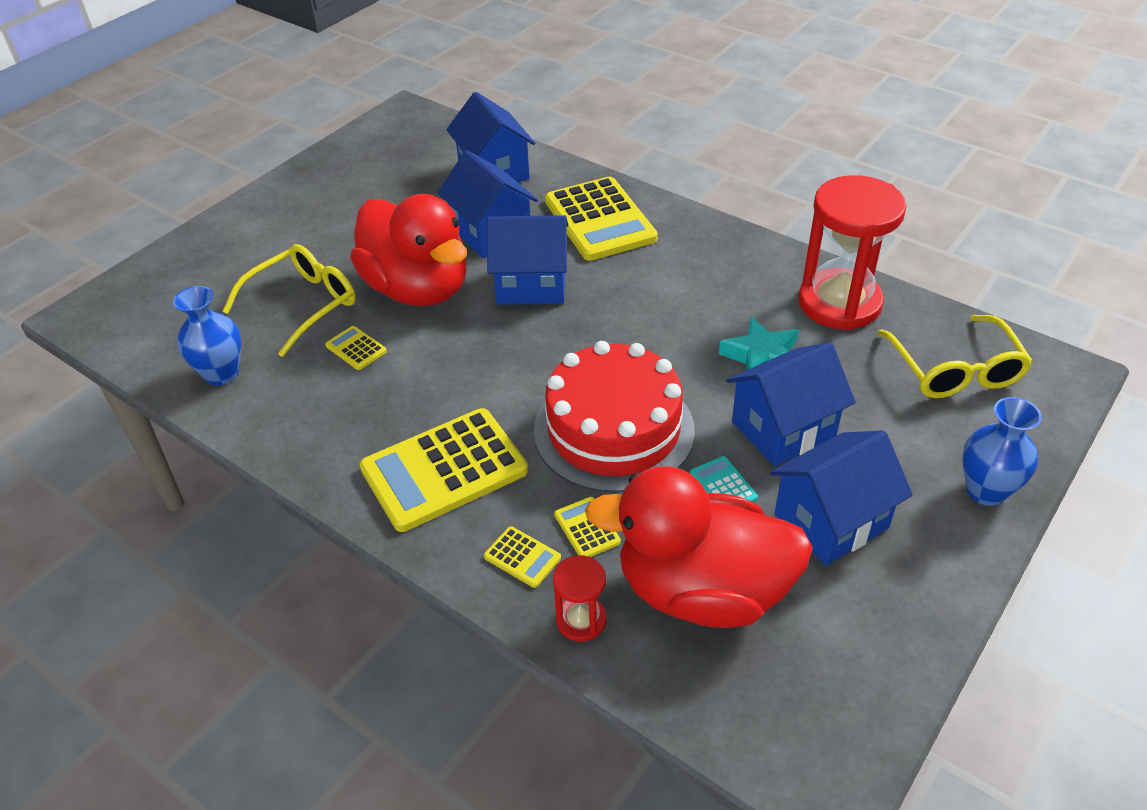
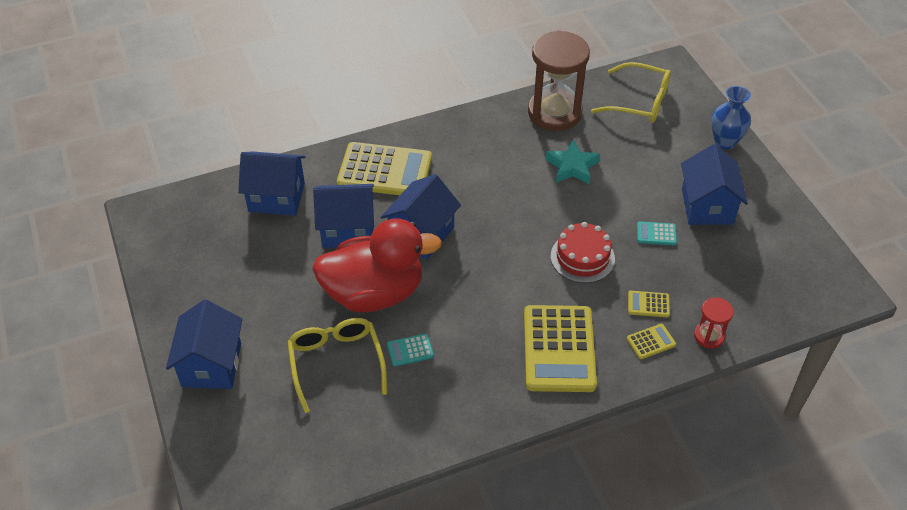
camera: 60 degrees left, 5 degrees up
(222, 374) = (375, 436): blue vase -> none
(356, 348) = (410, 350): yellow calculator -> turquoise calculator
(614, 430) = (582, 257): red cake -> red cake, size x0.60
(702, 591) = (720, 278): red duck -> none
(783, 429) = (633, 188): blue house -> blue house (211, 365)
(839, 303) = (554, 112): red hourglass -> brown hourglass

